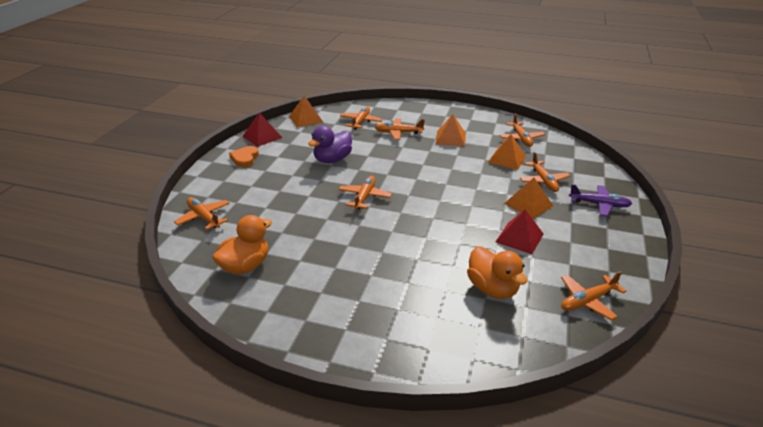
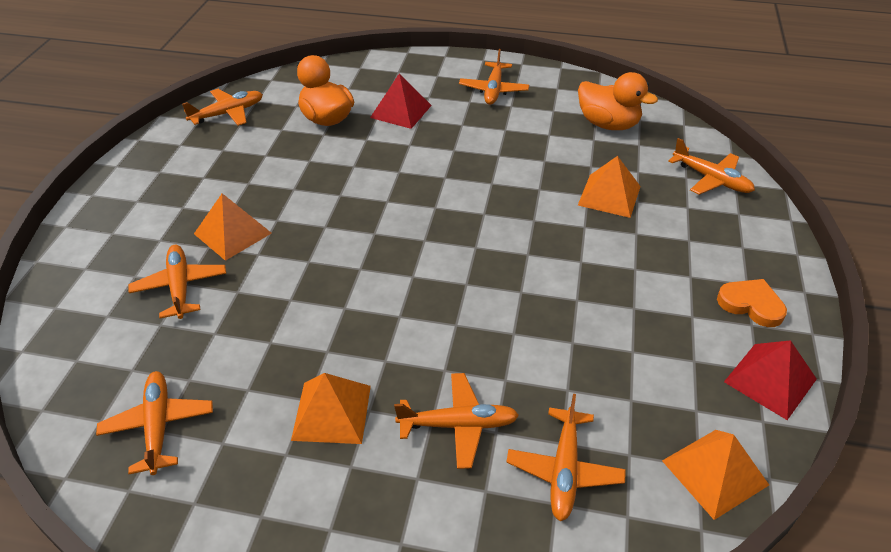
camera: 175 degrees right, 10 degrees up
(245, 158) = (751, 304): orange heart -> orange heart turned 60 degrees counterclockwise
(245, 266) = (608, 124): orange duck -> orange duck turned 90 degrees counterclockwise
(332, 160) = (580, 314): purple duck -> none
(364, 197) = (494, 229): orange plane -> orange plane (493, 90)
(506, 159) = (224, 345): orange pyramid -> orange pyramid (609, 195)
(519, 238) = (271, 178): red pyramid -> red pyramid (401, 111)
(599, 204) = (116, 241): purple plane -> none

